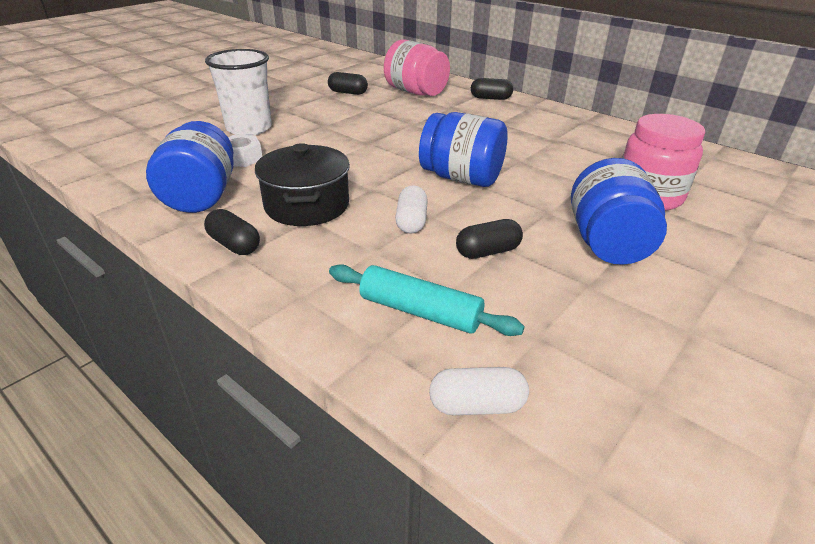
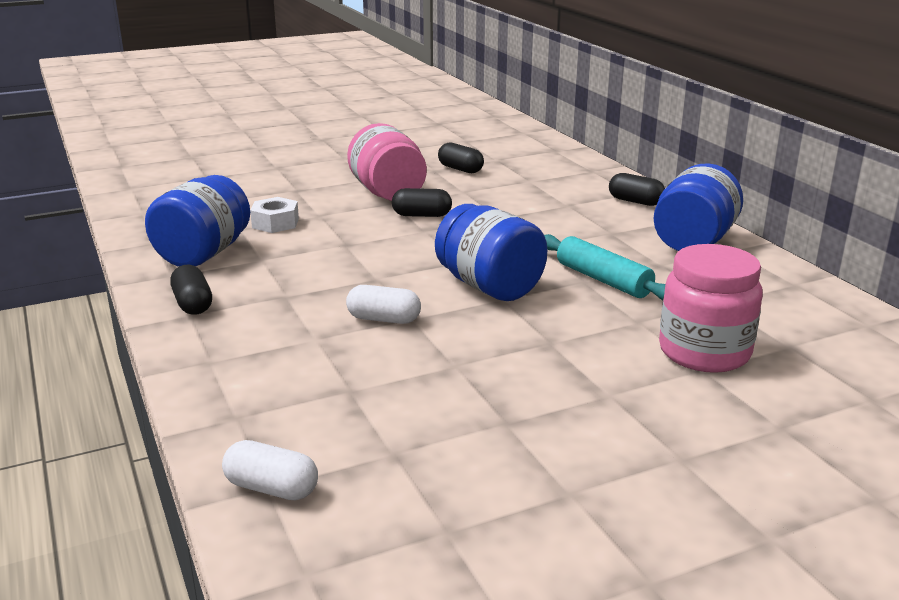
camera: 25 degrees right, 10 degrees down
(249, 128) = (311, 193): white cup -> none
(307, 205) = (294, 282): black pot -> none
(411, 221) = (384, 319): white capsule -> white capsule turned 75 degrees clockwise
(416, 92) = (545, 180): pink jar -> pink jar (388, 193)
(420, 312) = (303, 402): turquoise rolling pin -> turquoise rolling pin (603, 280)
(487, 252) = (432, 366): black capsule -> black capsule (422, 215)
(607, 243) = (582, 389): blue jar -> blue jar (693, 242)

